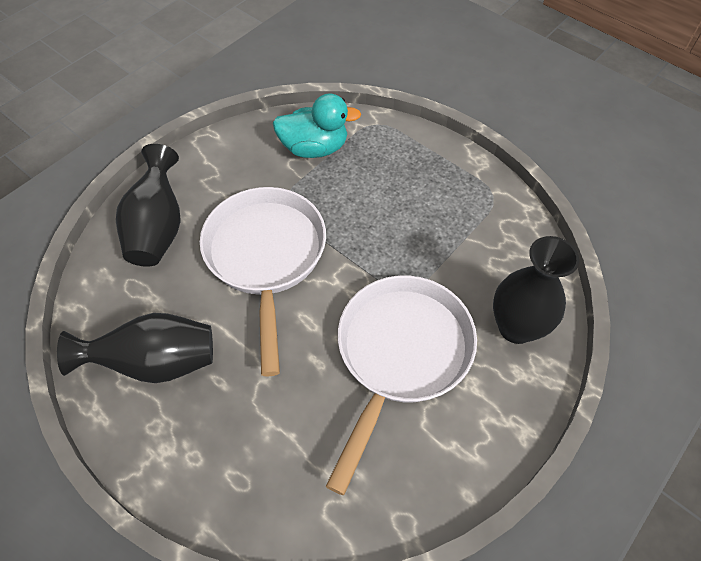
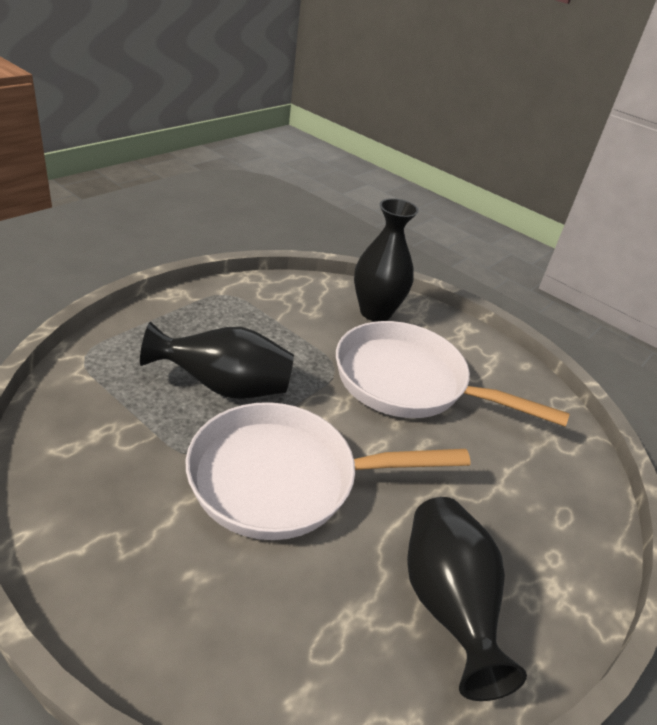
camera: 95 degrees left, 20 degrees down
(158, 228) = (212, 616): black vase -> black vase (224, 387)
(314, 148) = (104, 417): turquoise duck -> none

